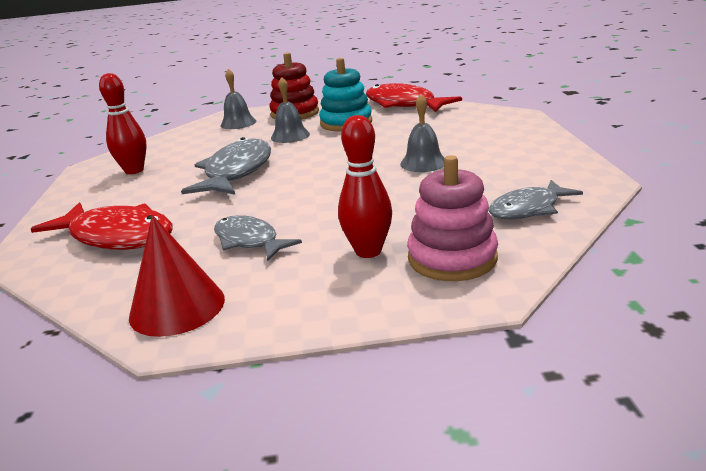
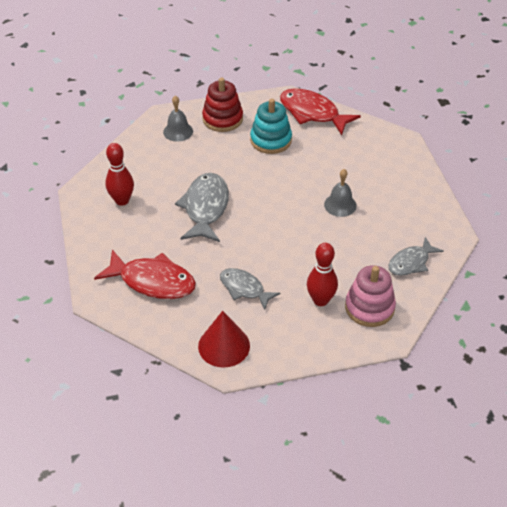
camera: 10 degrees left, 20 degrees up
(290, 136) = (230, 157): grey bell -> none

